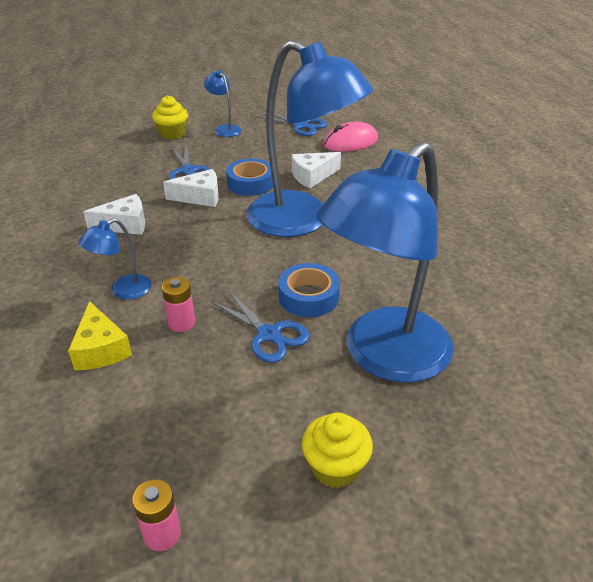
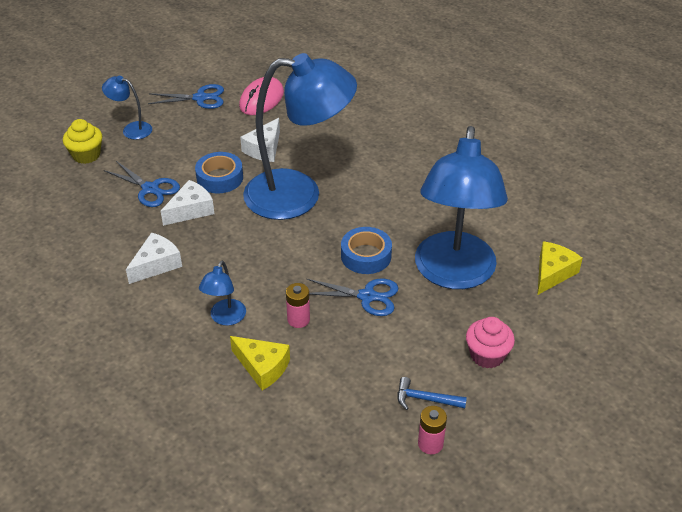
camera: 35 degrees left, 5 degrees up
(213, 476) = (425, 399): none -> blue hammer
(335, 467) = (487, 355): yellow cupcake -> pink cupcake
(510, 414) = (552, 273): none -> yellow cheese

